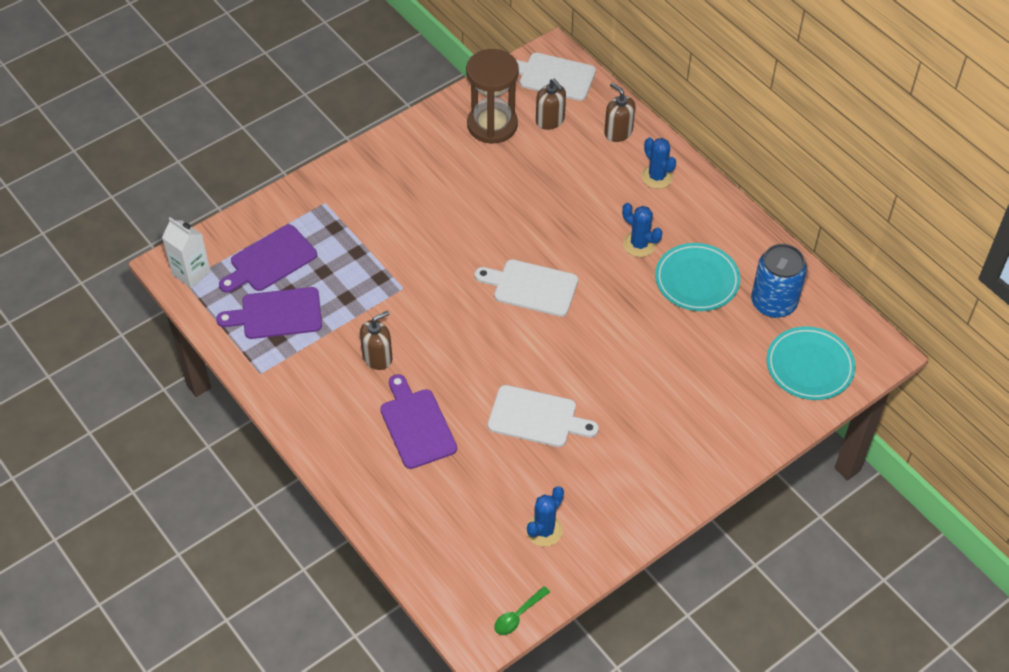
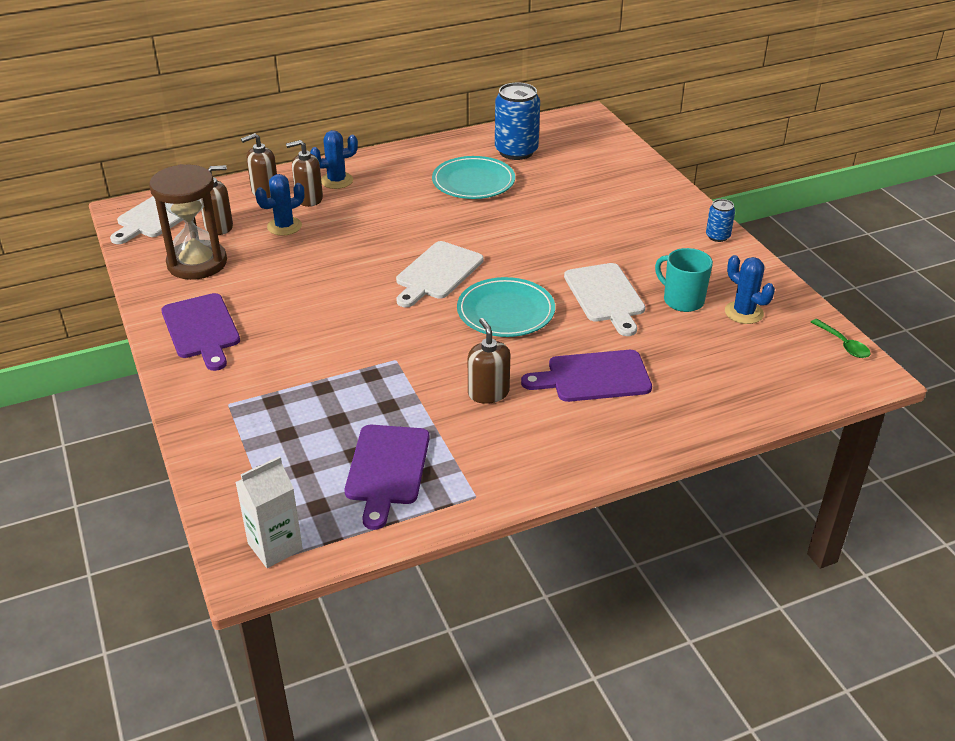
camera: 75 degrees left, 15 degrees down
(270, 260) = (295, 464): purple cutting board -> purple cutting board (201, 329)
(536, 417) = (605, 296): white cutting board -> white cutting board turned 135 degrees clockwise
(548, 479) = (682, 300): none -> turquoise mug
(618, 166) = (309, 199): none -> brown soap dispenser
(639, 244) = (415, 204): blue cactus -> blue cactus (284, 226)
(672, 499) = (717, 236): none -> blue can
(809, 366) = (591, 148): turquoise plate -> turquoise plate (505, 312)

